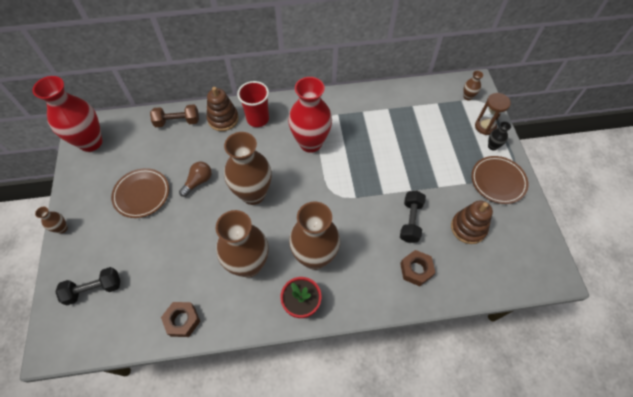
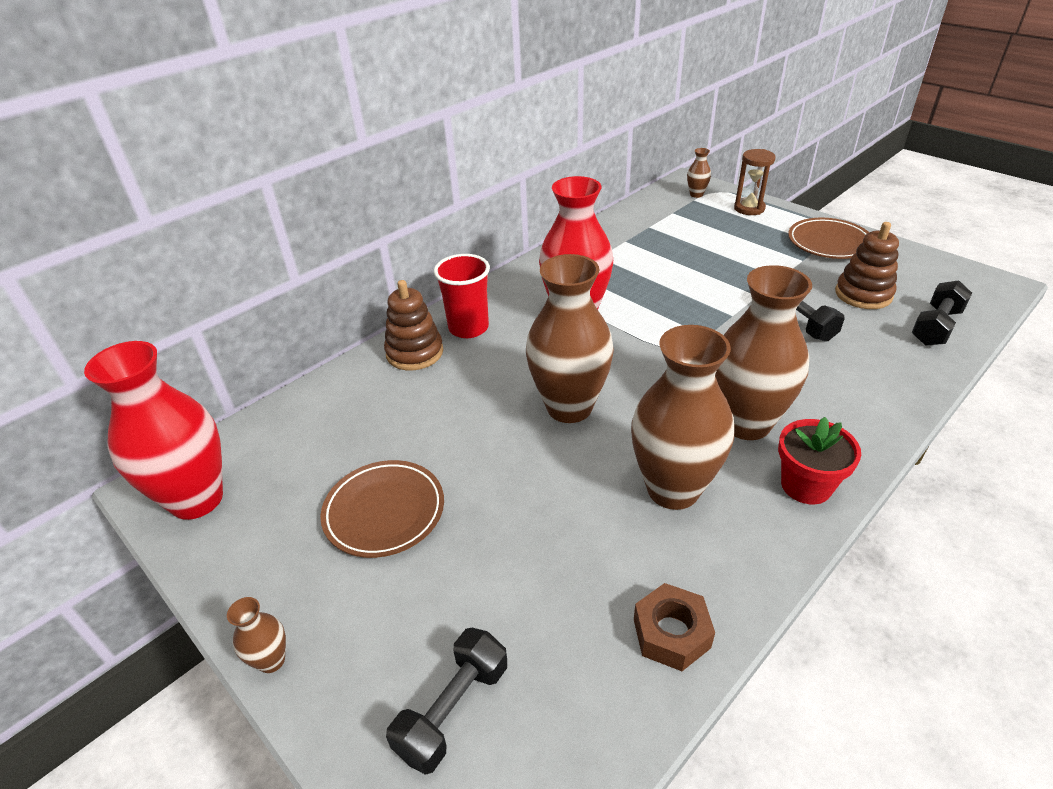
camera: 35 degrees left, 20 degrees down
(177, 122) = (340, 392): brown dumbbell -> none
(198, 182) = (465, 441): brown light bulb -> none
(416, 270) = (873, 362): brown nut -> none
(478, 274) = (936, 327): none -> black dumbbell
(492, 146) = (780, 219): black vase -> none

